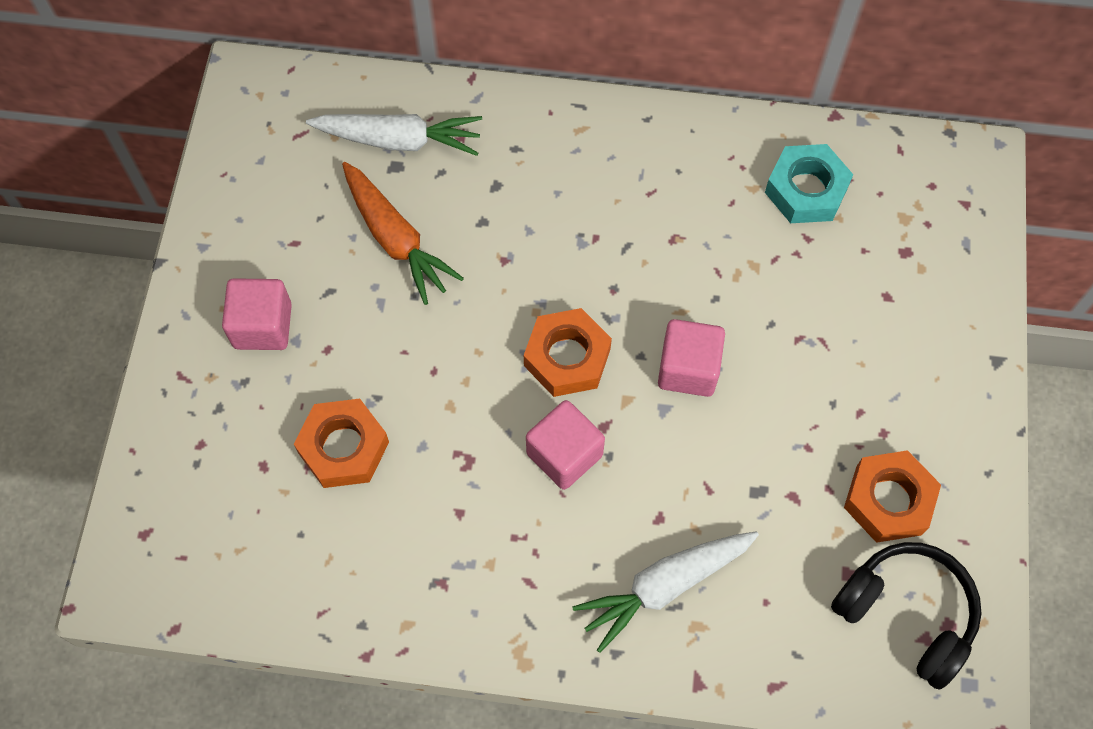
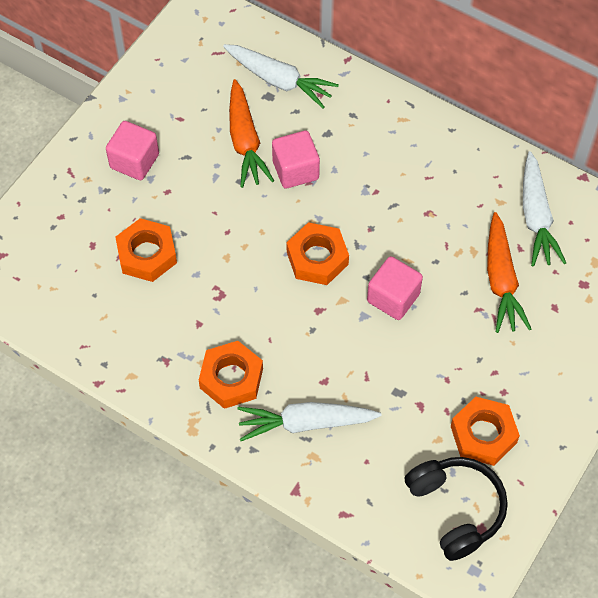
camera: 25 degrees right, 5 degrees down
(539, 569) = (231, 378): none -> orange nut
(564, 454) = (284, 316): pink cube -> pink cube (295, 170)
(806, 190) = (536, 217): turquoise nut -> white carrot
(807, 289) = (501, 280): none -> orange carrot

